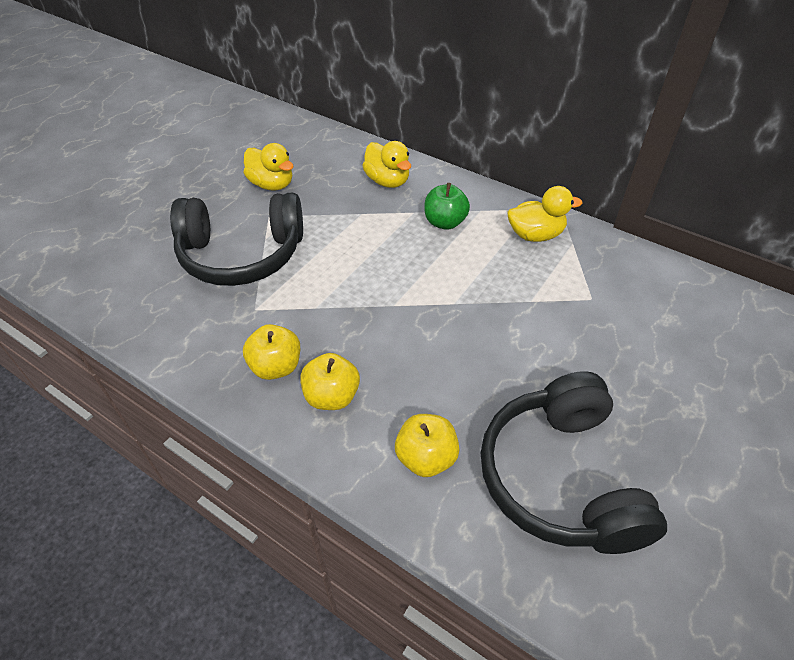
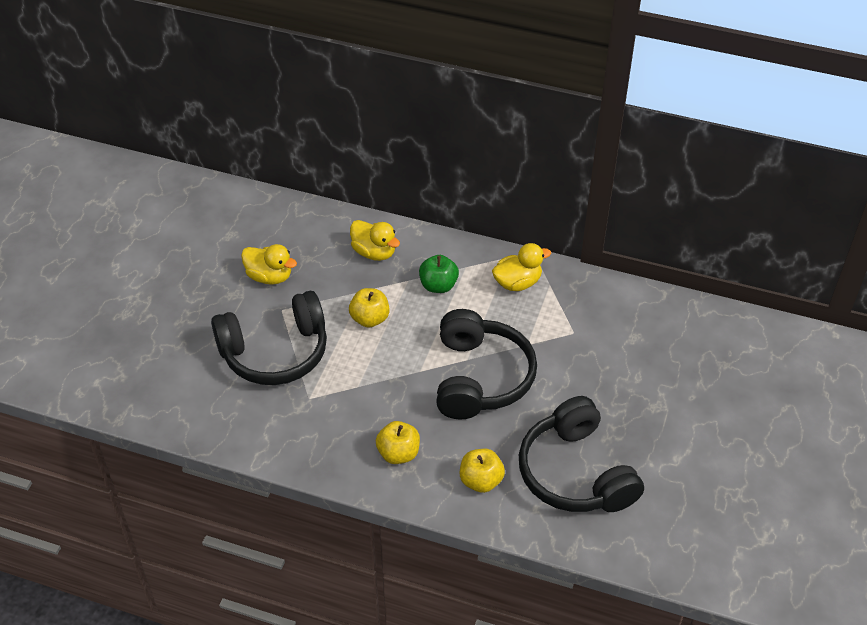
camera: 15 degrees left, 0 degrees up
(276, 367) = (347, 441): yellow apple -> yellow apple (370, 319)
(463, 326) = (480, 377): none -> black headphones

